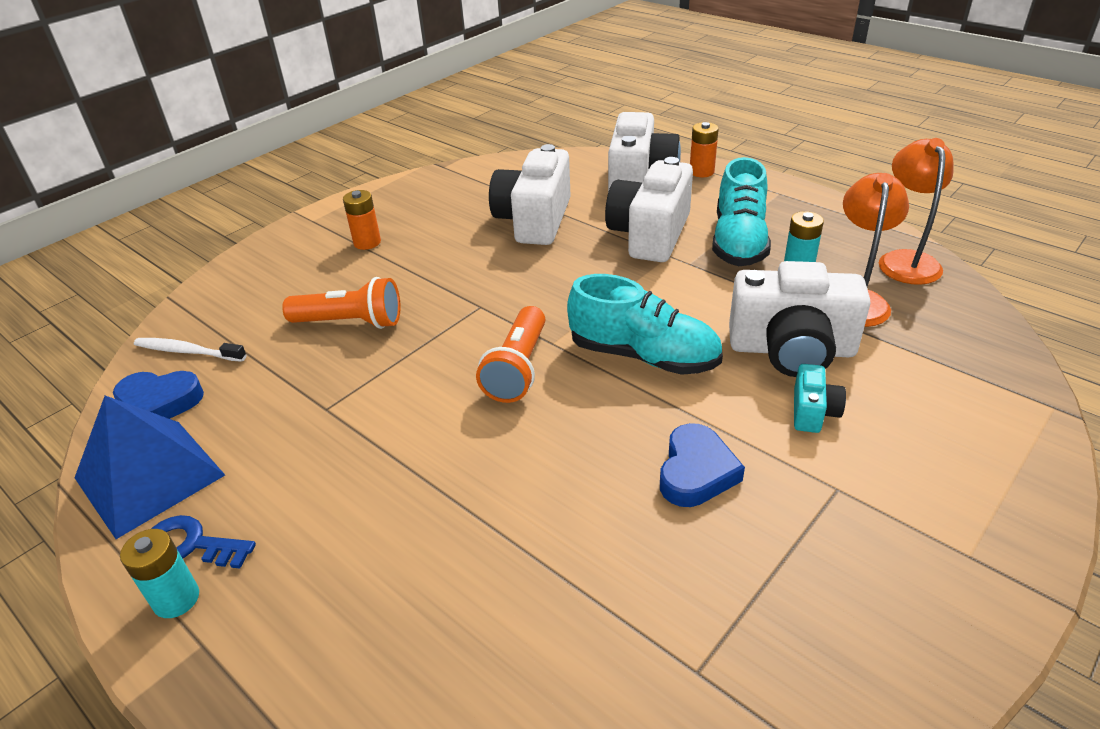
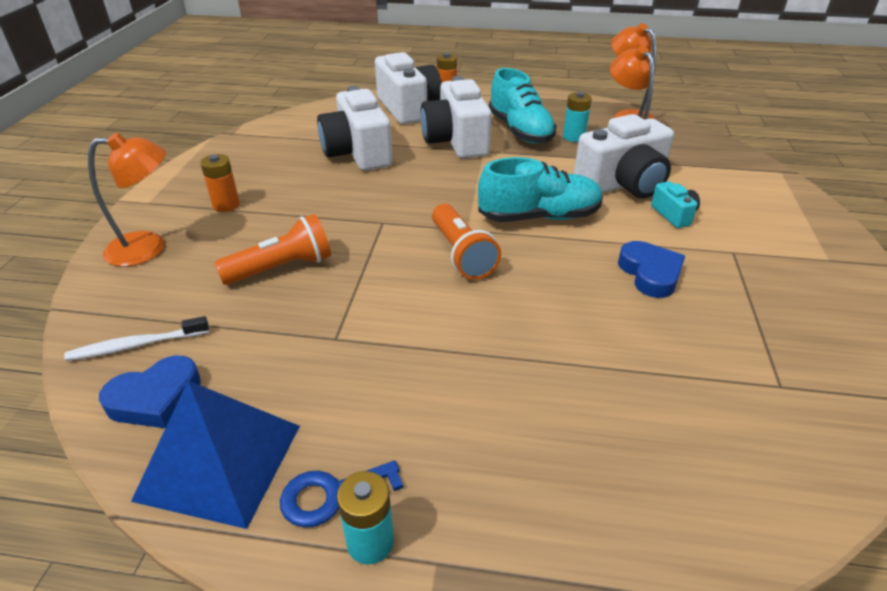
camera: 35 degrees left, 0 degrees up
(273, 265) = (149, 248): none -> orange lamp

